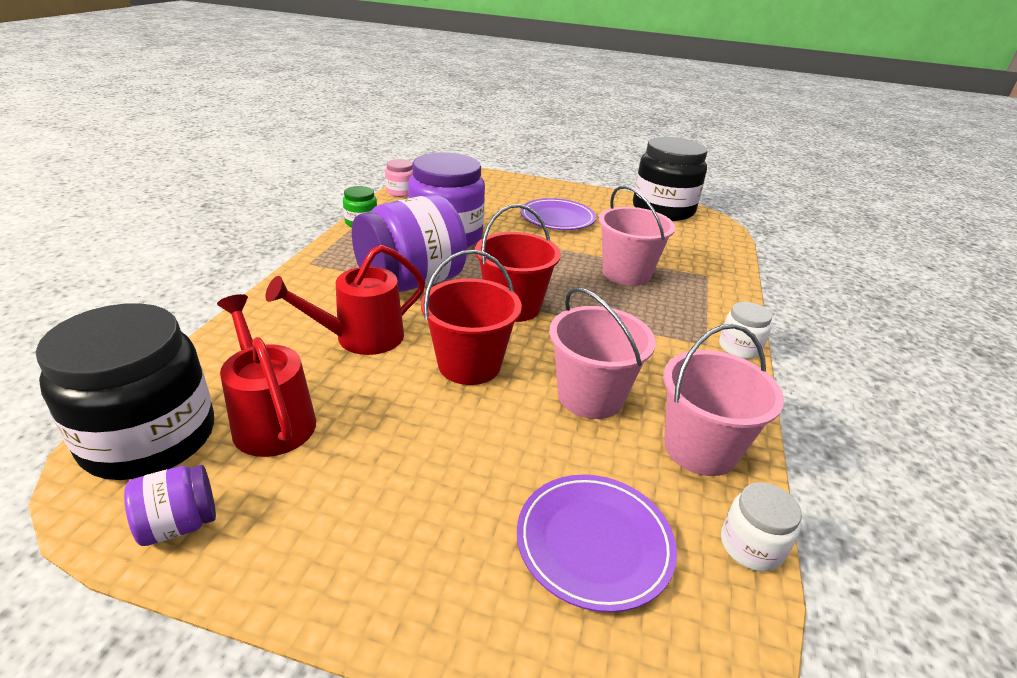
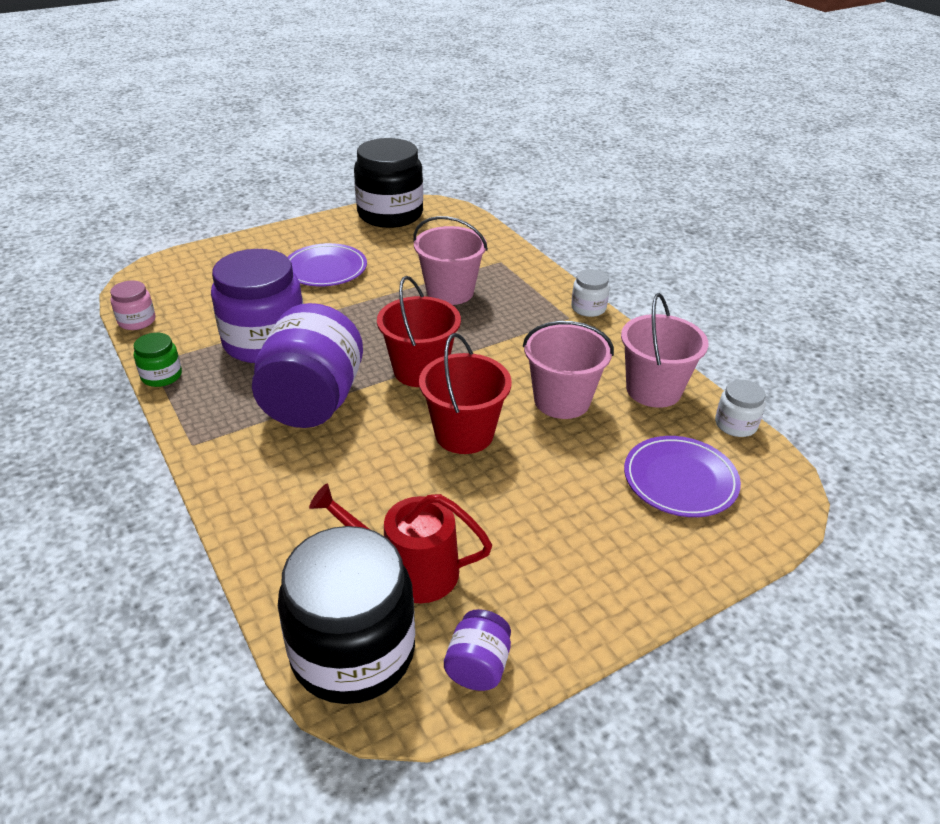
camera: 45 degrees left, 5 degrees up
(361, 338) = (359, 471): red watering can -> none

